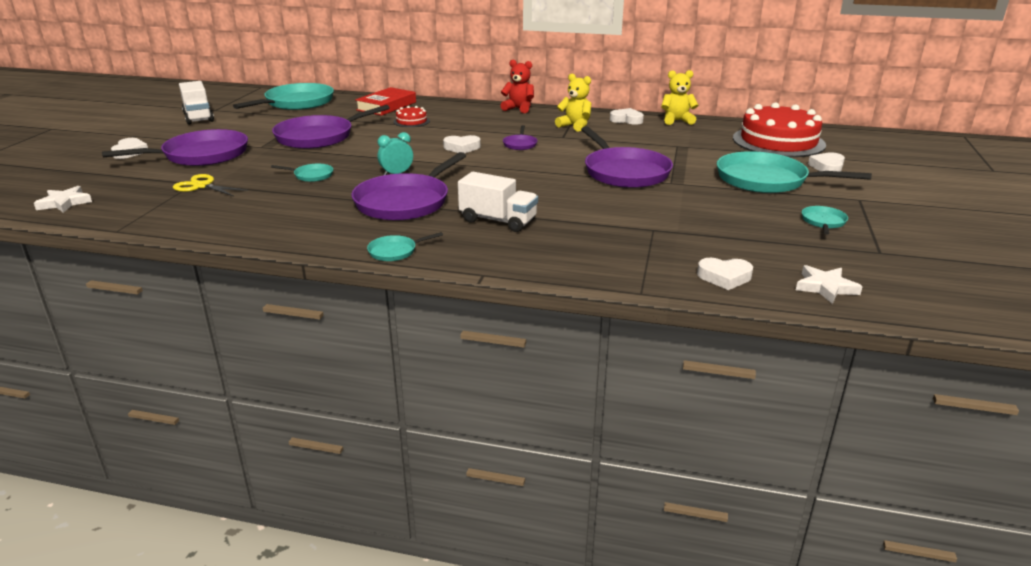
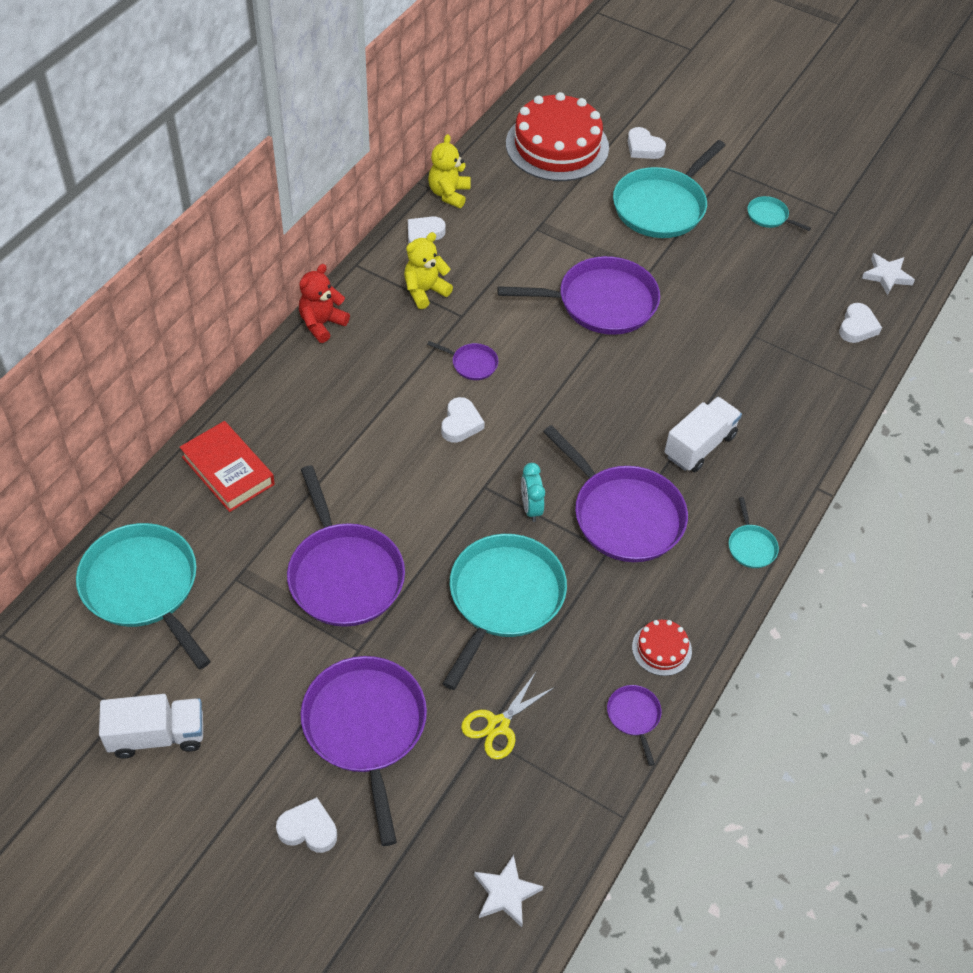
camera: 75 degrees left, 25 degrees up
(208, 225) = (634, 716): none -> purple pan
(311, 175) = (503, 598): turquoise pan -> turquoise pan, size x2.26
(411, 121) = (322, 454): red cake -> red cake (661, 649)

